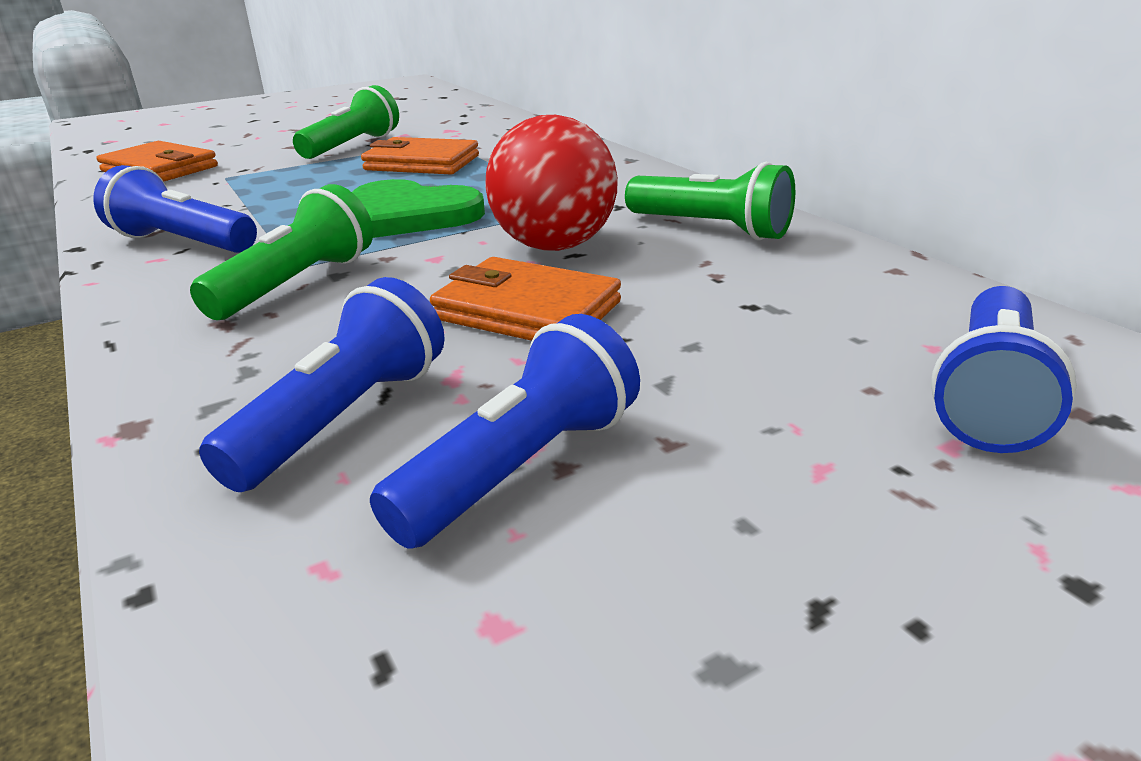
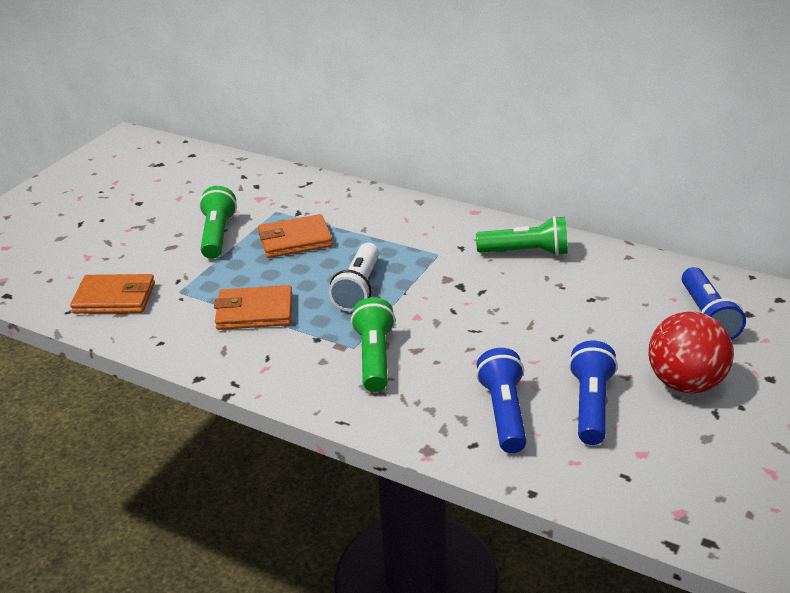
camera: 30 degrees left, 5 degrees up
(182, 243) = (259, 353): blue flashlight -> none
(412, 214) = (358, 289): green heart -> white flashlight
(527, 311) = (505, 335): orange wallet -> orange wallet (255, 312)
(554, 246) = (466, 289): red ball -> red ball (685, 383)

